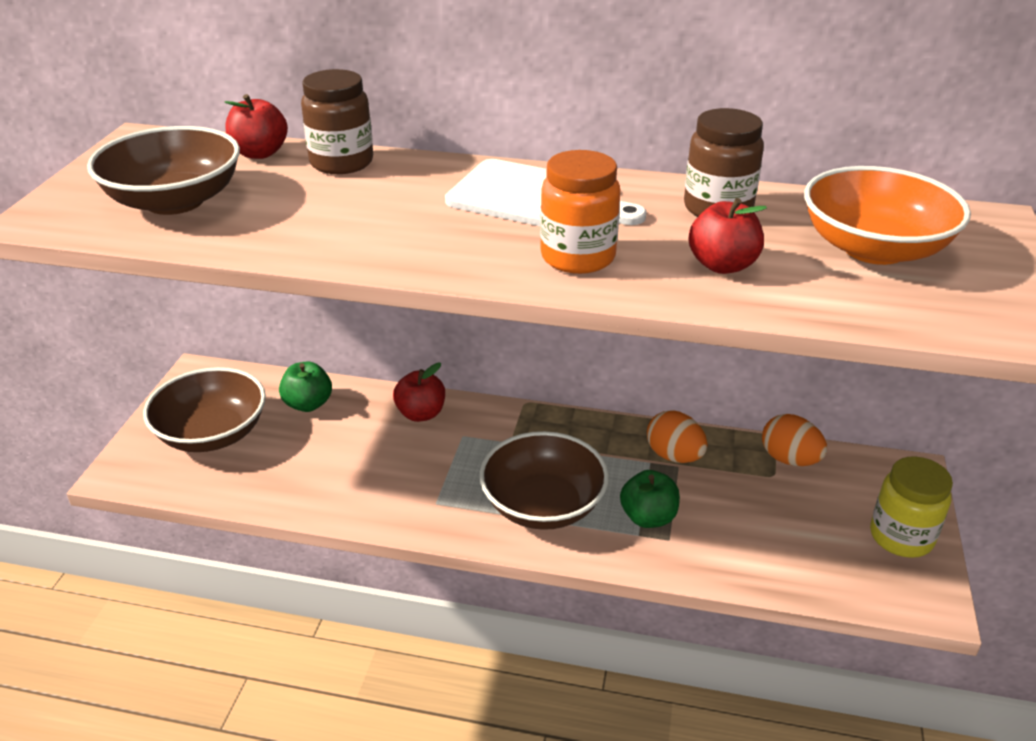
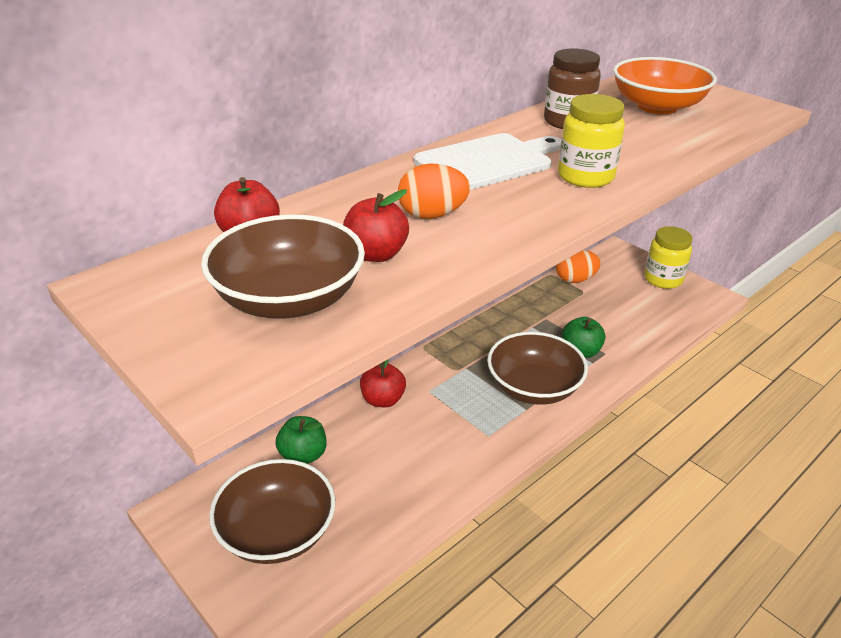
camera: 55 degrees left, 0 degrees up
(341, 163) = (326, 207): brown jar -> none
(578, 257) = (585, 177): orange jar -> yellow jar
(674, 456) = (535, 315): orange egg -> orange egg (432, 215)
(722, 265) = (638, 144): red apple -> red apple (376, 254)

